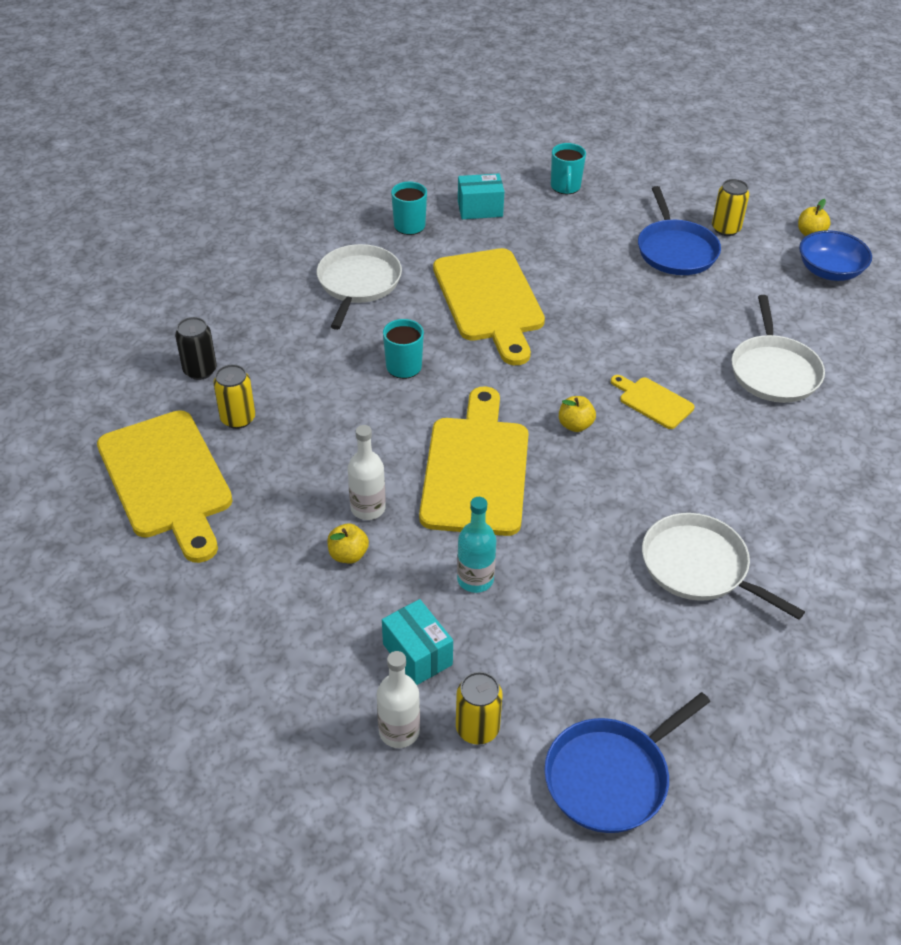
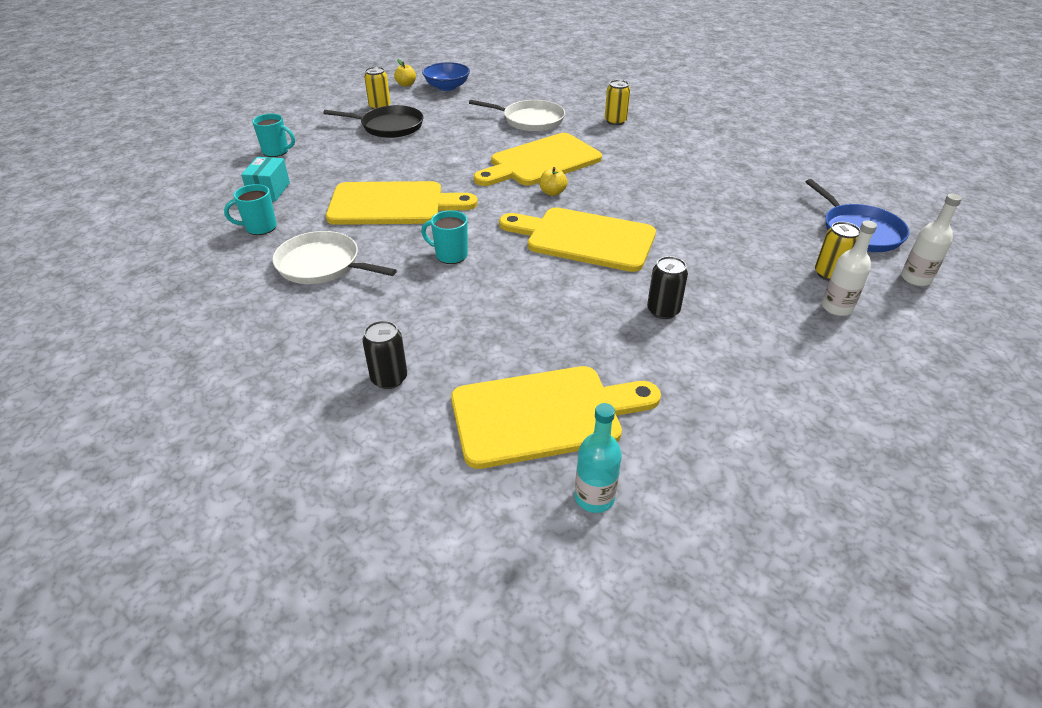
camera: 75 degrees left, 5 degrees down
(238, 418) = (474, 358): yellow can -> yellow can (615, 121)
(348, 555) = (663, 311): yellow apple -> black can
(368, 508) = (613, 294): white bottle -> white bottle (915, 279)
(417, 654) = (765, 290): turquoise box -> none
(475, 579) = (695, 255): turquoise bottle -> turquoise bottle (594, 497)
(653, 401) = (541, 162): yellow cutting board -> yellow cutting board, size x2.12
(676, 250) = (389, 126): blue pan -> black pan
(699, 567) = (693, 174): white pan -> none

